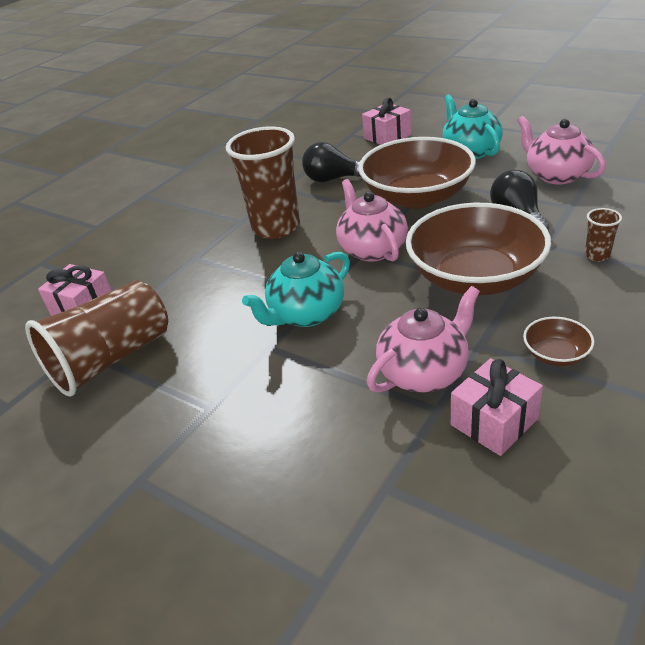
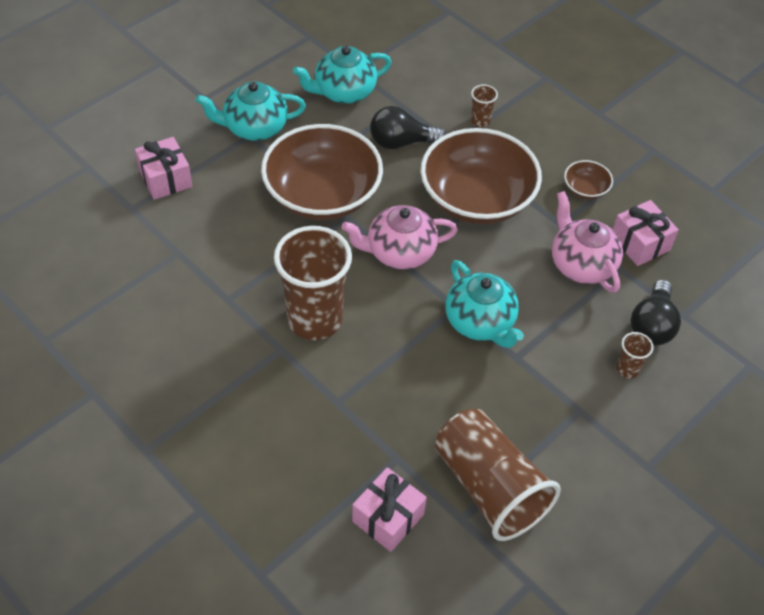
camera: 85 degrees left, 15 degrees up
(276, 440) = (627, 369): none -> brown cup
(333, 179) = (238, 249): black light bulb -> black light bulb (652, 325)
(556, 175) = (344, 92): pink teapot -> turquoise teapot

